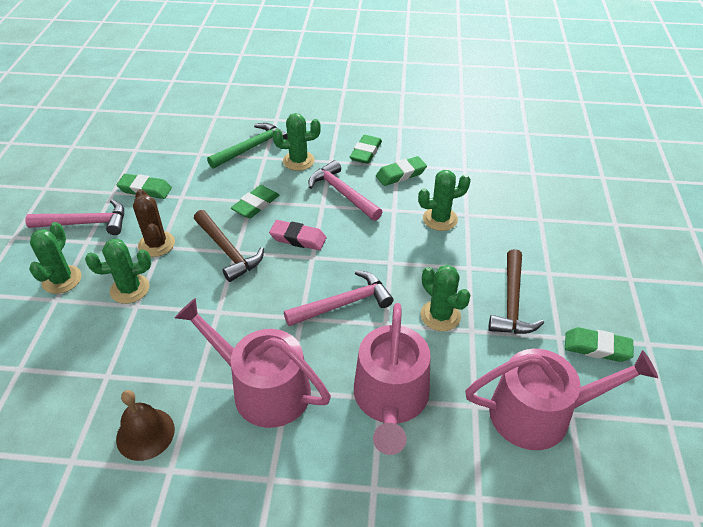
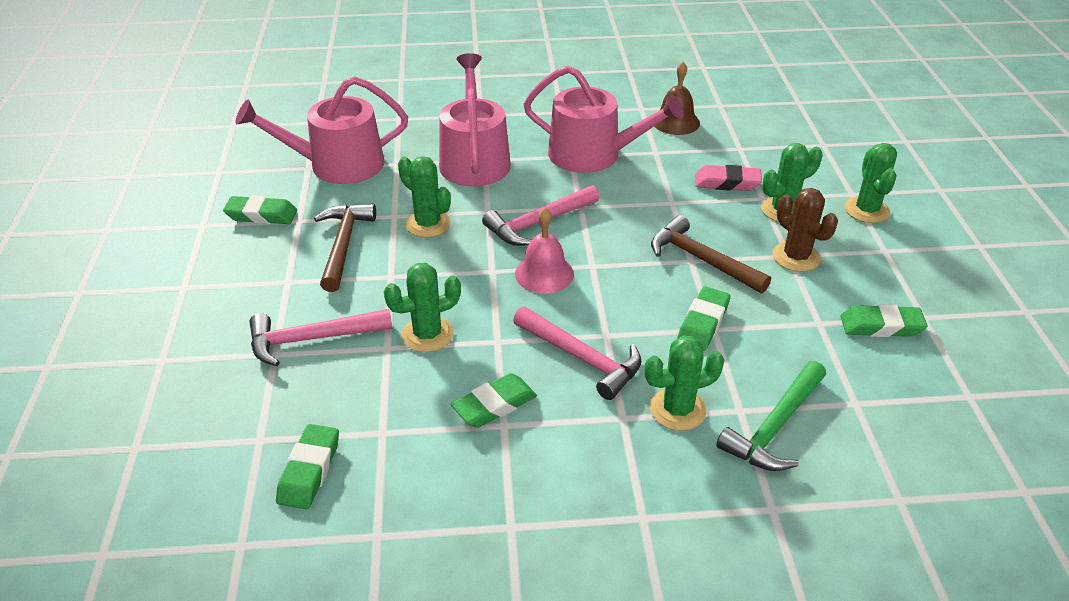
camera: 170 degrees right, 5 degrees down
(85, 223) = (911, 271): pink hammer -> pink hammer (312, 339)
(298, 238) = (620, 285): pink eraser -> pink eraser (727, 183)
(351, 254) = (544, 273): none -> pink bell
(365, 152) = (565, 445): green eraser -> green eraser (309, 470)

